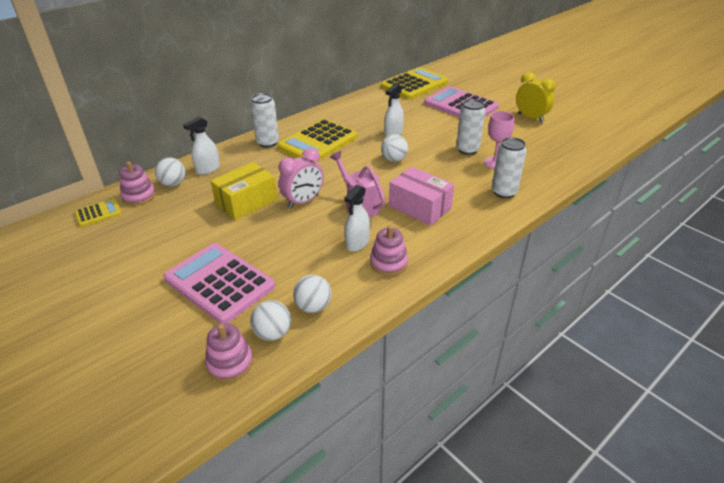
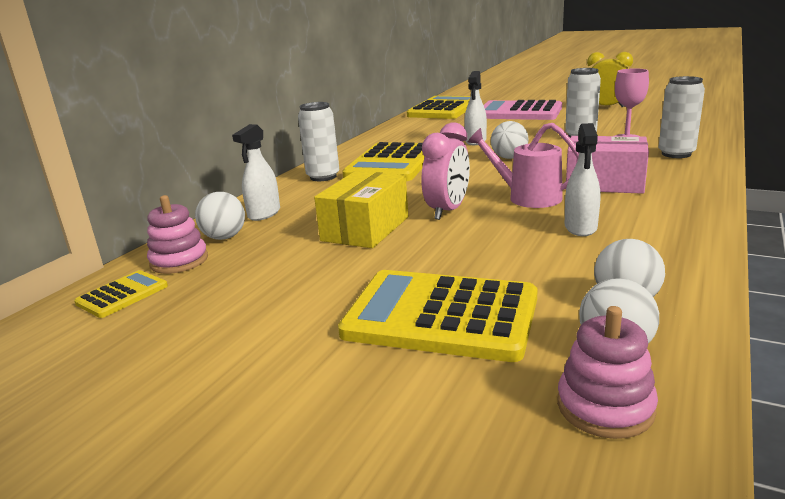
camera: 20 degrees left, 15 degrees down
(219, 283) = (441, 316): pink calculator -> yellow calculator
(388, 263) = (651, 234): pink stacking toy -> none

